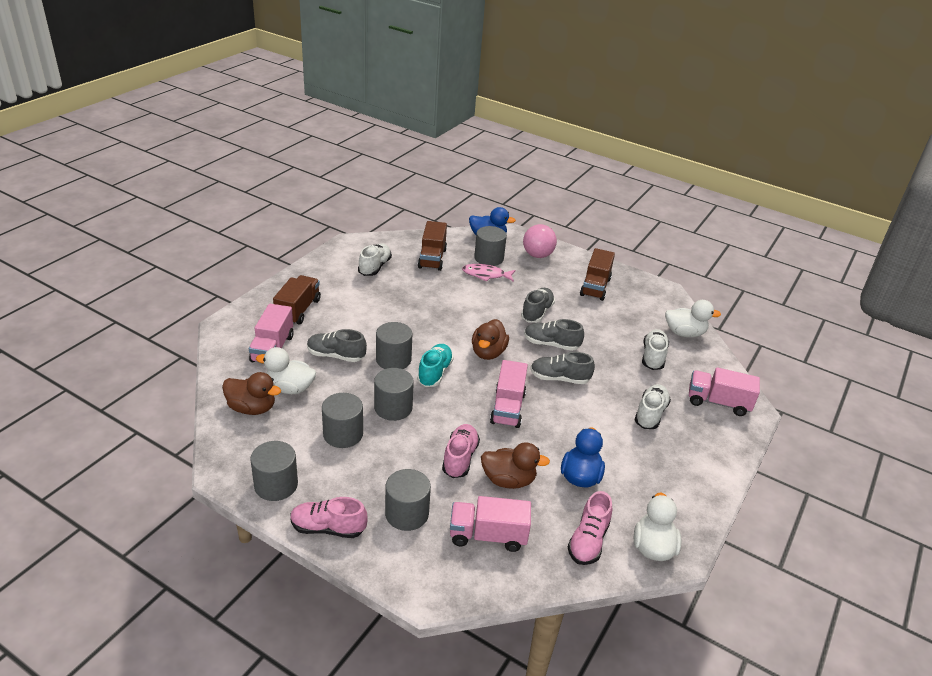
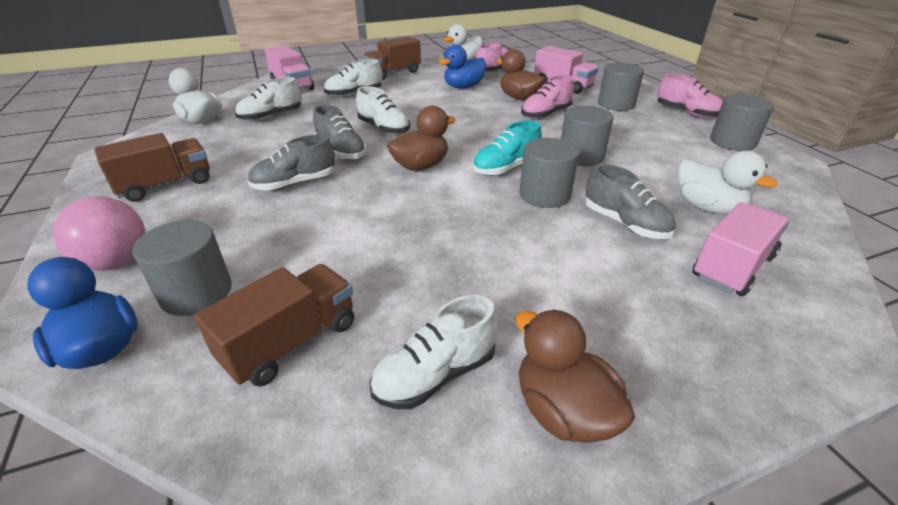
camera: 140 degrees left, 0 degrees up
(252, 408) = (764, 202): brown duck -> brown duck (563, 411)
(298, 310) = (669, 325): brown truck -> brown truck (393, 73)
(343, 434) = (650, 153): grey cylinder -> none
(486, 275) = (260, 260): pink fish -> none
(507, 408) = (464, 126): pink truck -> none
(559, 378) = (384, 128): grey shoe -> white shoe

